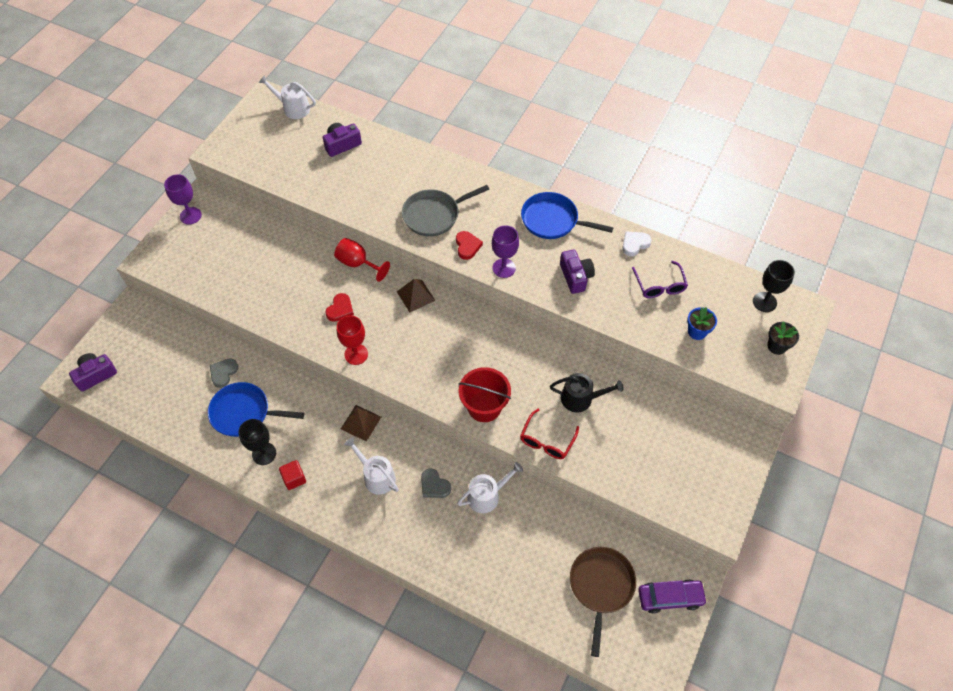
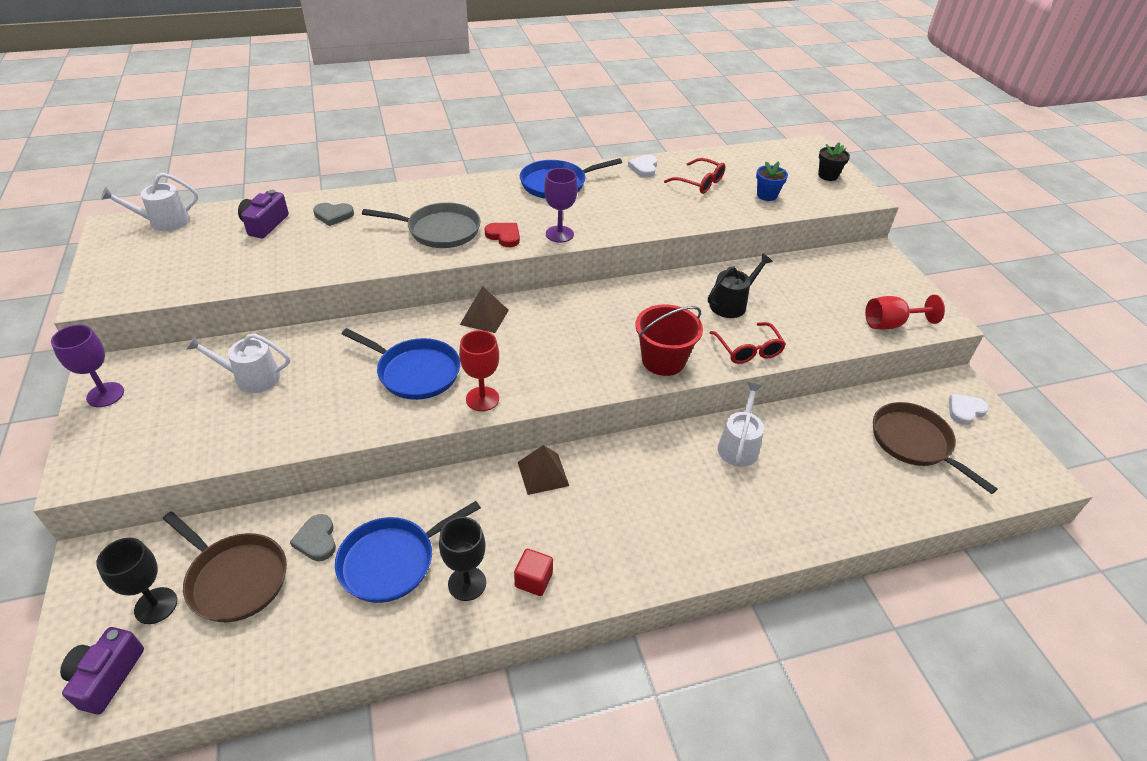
camera: 45 degrees left, 15 degrees down
(175, 366) = (235, 578): none -> brown pan
(340, 309) = (415, 372): red heart -> blue pan
(358, 263) = (388, 325): red goblet -> red goblet (891, 324)
(376, 476) = (619, 508): white watering can -> white watering can (252, 378)
(434, 215) = (440, 230): grey pan -> grey pan turned 105 degrees counterclockwise
(434, 485) = (683, 473): grey heart -> grey heart (333, 215)
(575, 277) = (628, 209): purple camera -> none
(659, 285) = (699, 183): purple glasses -> red glasses
(670, 597) = (965, 410): purple car -> white heart
(764, 302) = (782, 156): black goblet -> black goblet (156, 605)

